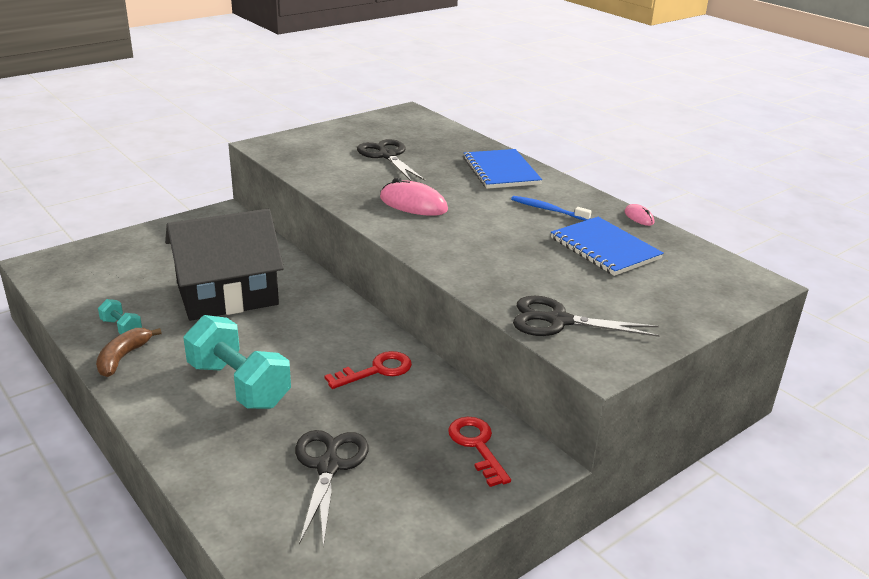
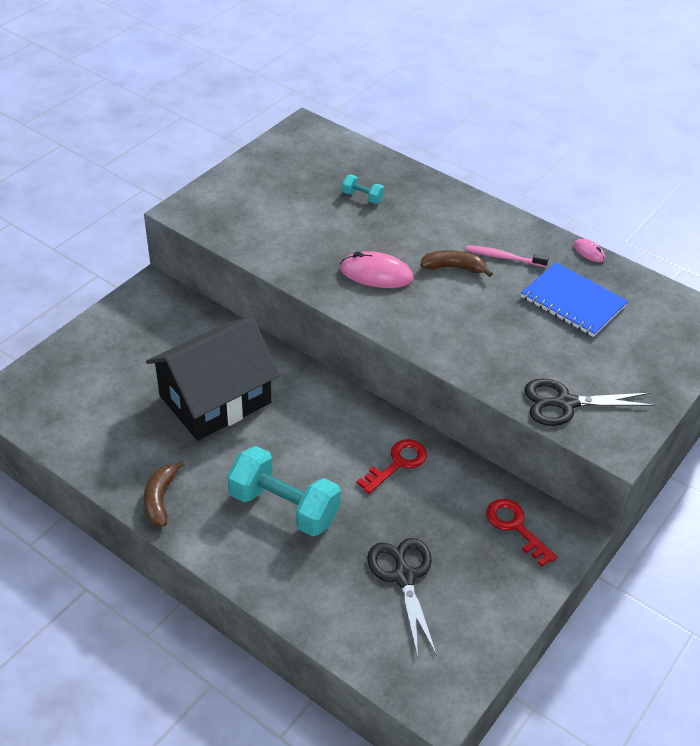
camera: 15 degrees left, 15 degrees up
(121, 328) = (137, 463): turquoise dumbbell -> turquoise dumbbell (362, 197)
(387, 156) = (318, 205): black scissors -> none
(493, 210) = (453, 268): none -> brown banana
(501, 171) = (438, 208): blue notebook -> none
(548, 210) = (503, 257): blue toothbrush -> pink toothbrush

